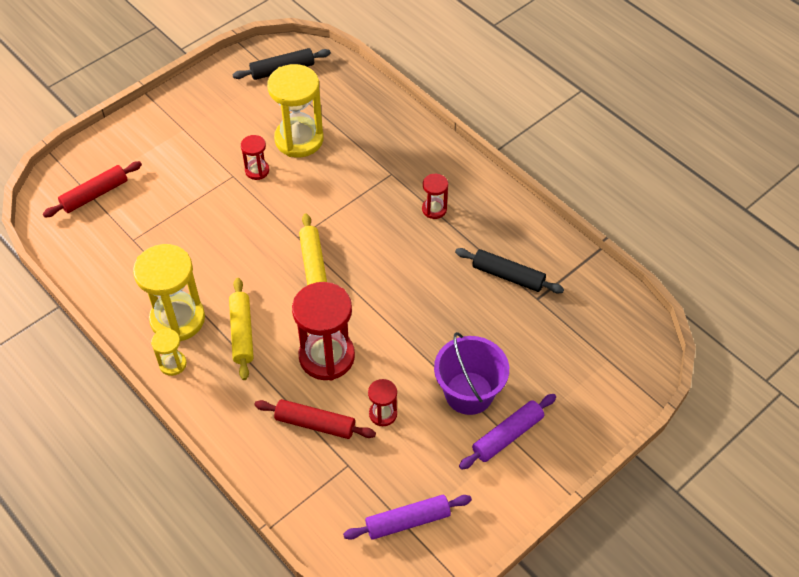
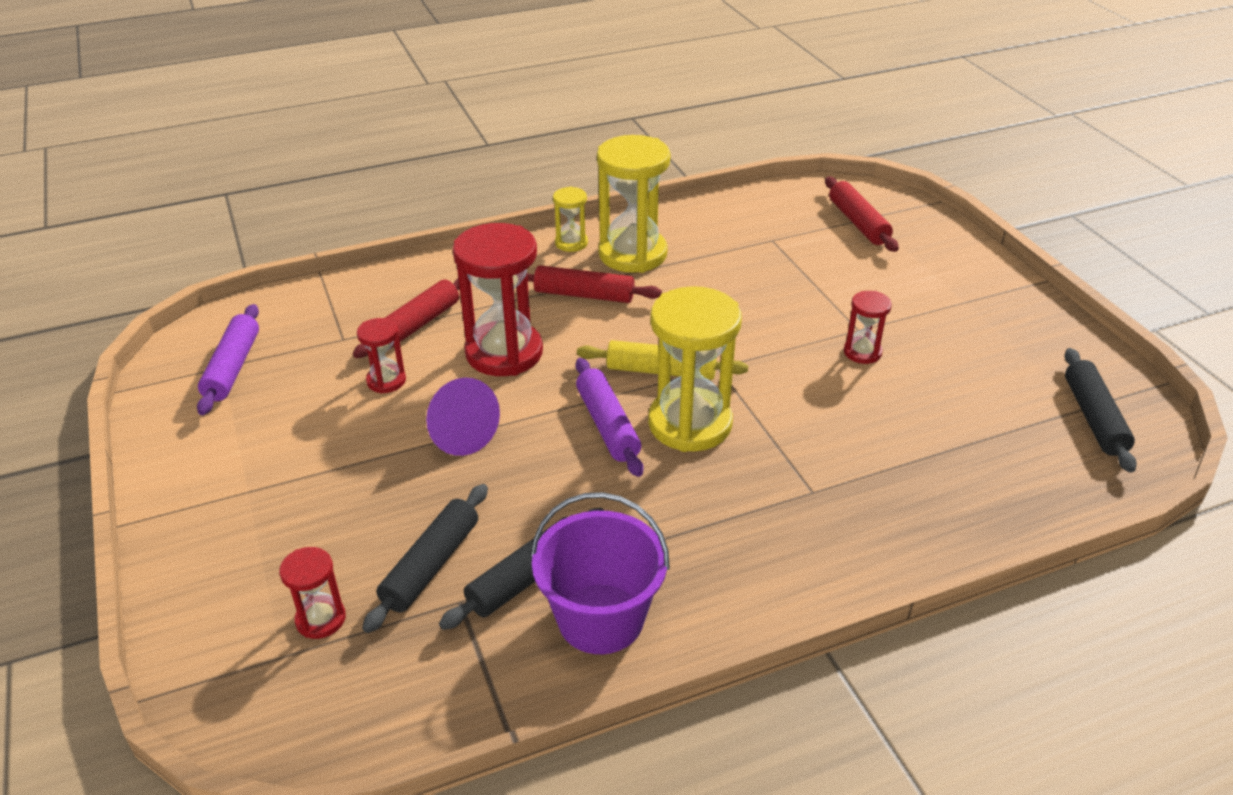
camera: 110 degrees right, 15 degrees down
(242, 333) = (584, 295): yellow rolling pin -> red rolling pin
(299, 139) = (919, 405): yellow hourglass -> yellow hourglass (690, 424)
(415, 351) = (458, 433): none -> purple cone
(434, 209) = (713, 524): red hourglass -> red hourglass (320, 619)
(469, 393) = (353, 467): purple bucket -> purple bucket (600, 619)
(507, 435) = (260, 487): purple rolling pin -> purple rolling pin (608, 425)
(521, 320) = (431, 565): none -> black rolling pin

